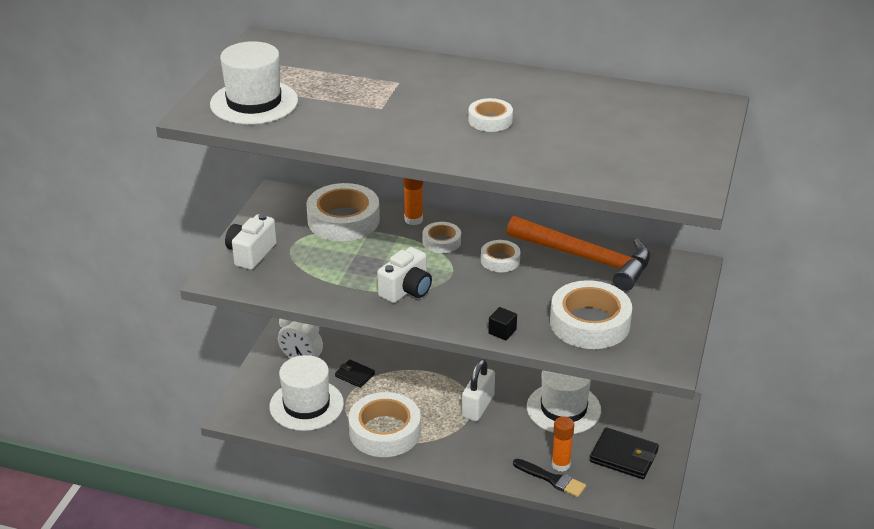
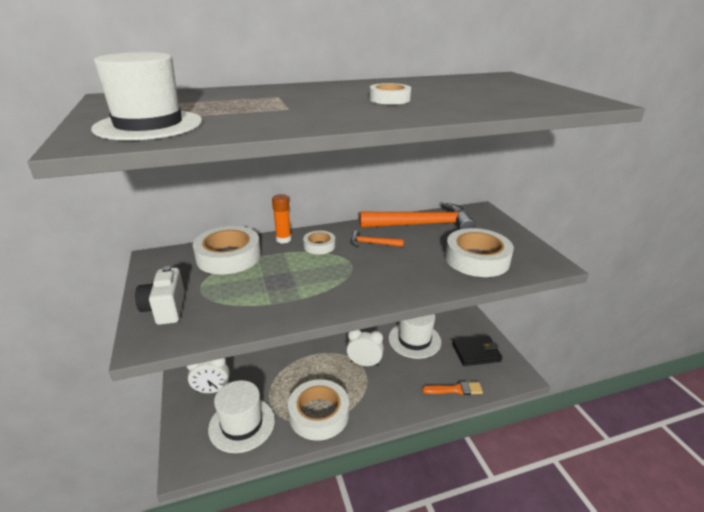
camera: 35 degrees left, 5 degrees down
(355, 375) = (262, 382): black wallet -> none
(406, 290) = (331, 286): white camera -> none
(478, 406) = (364, 363): white padlock -> white clock
(500, 260) = (372, 243): white tape -> orange hammer
(502, 331) = (433, 287): black cube -> none
(552, 479) = (455, 389): black brush -> orange brush
(560, 464) = (450, 377): orange glue stick -> none

